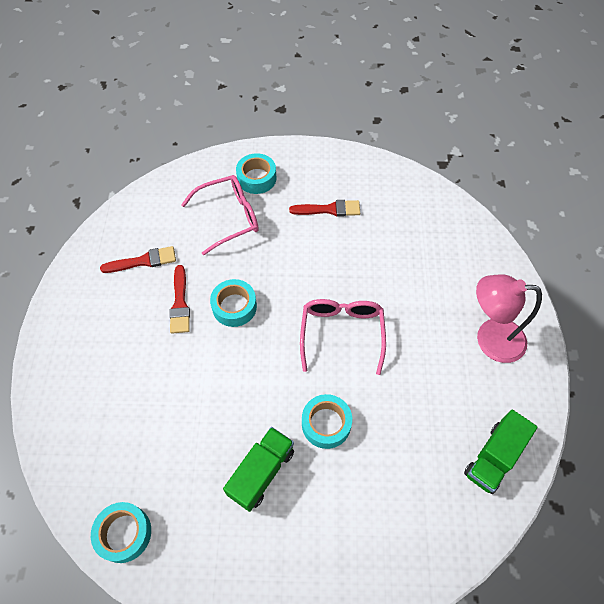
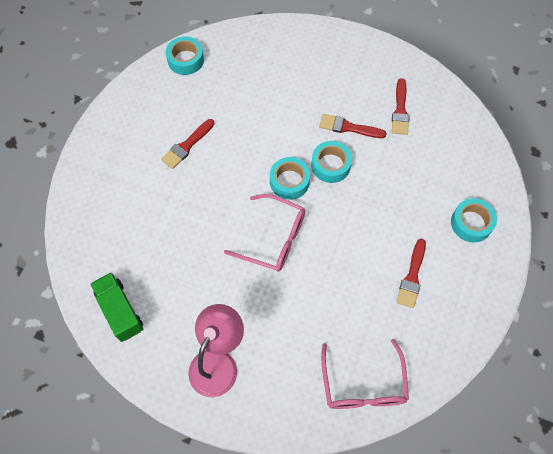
camera: 110 degrees right, 5 degrees up
(229, 217) = (428, 186): pink glasses -> pink glasses (363, 385)
(261, 472) = (187, 146): green truck -> red brush
(326, 424) = (202, 199): turquoise tape -> turquoise tape (289, 181)

